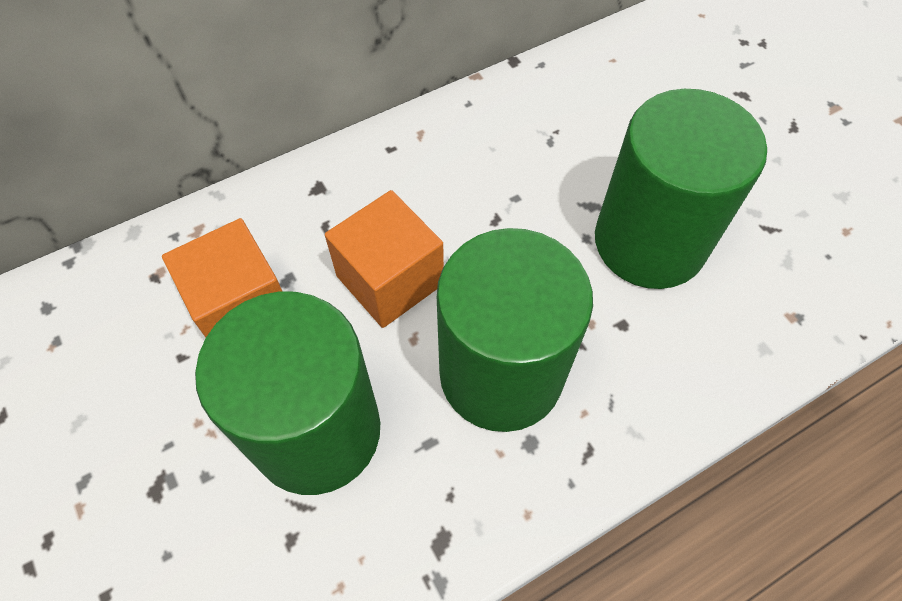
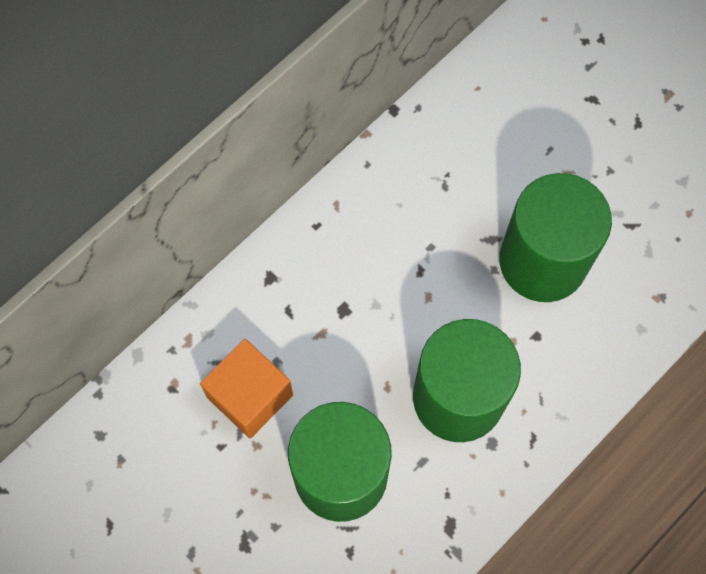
camera: 15 degrees left, 10 degrees up
(390, 280) = (354, 344): orange cube -> none

